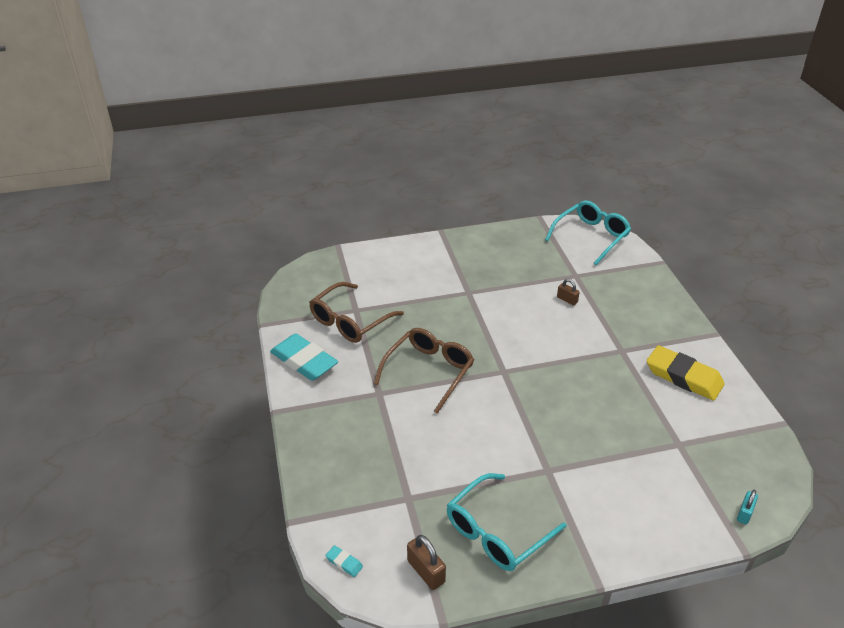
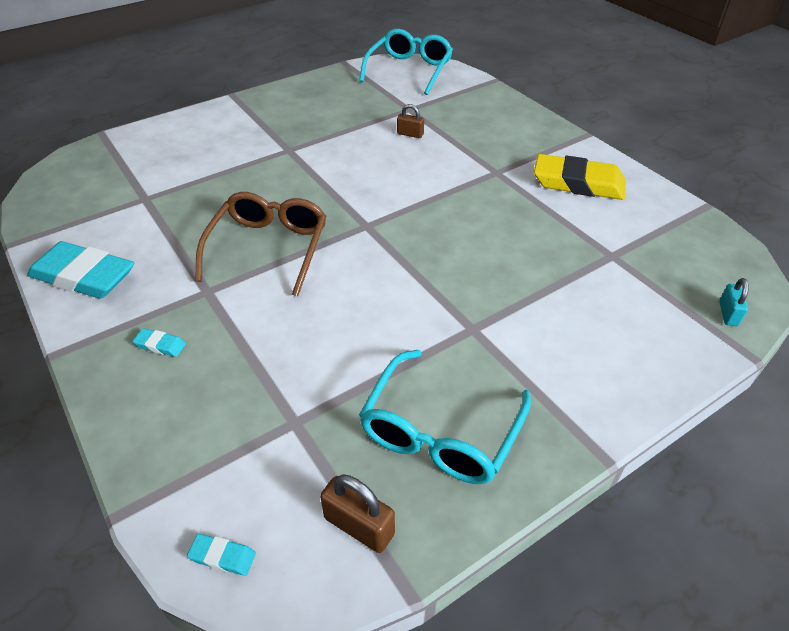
camera: 20 degrees left, 5 degrees up
(340, 423) = (160, 345): none -> turquoise eraser
(350, 321) = (140, 213): brown glasses -> none

